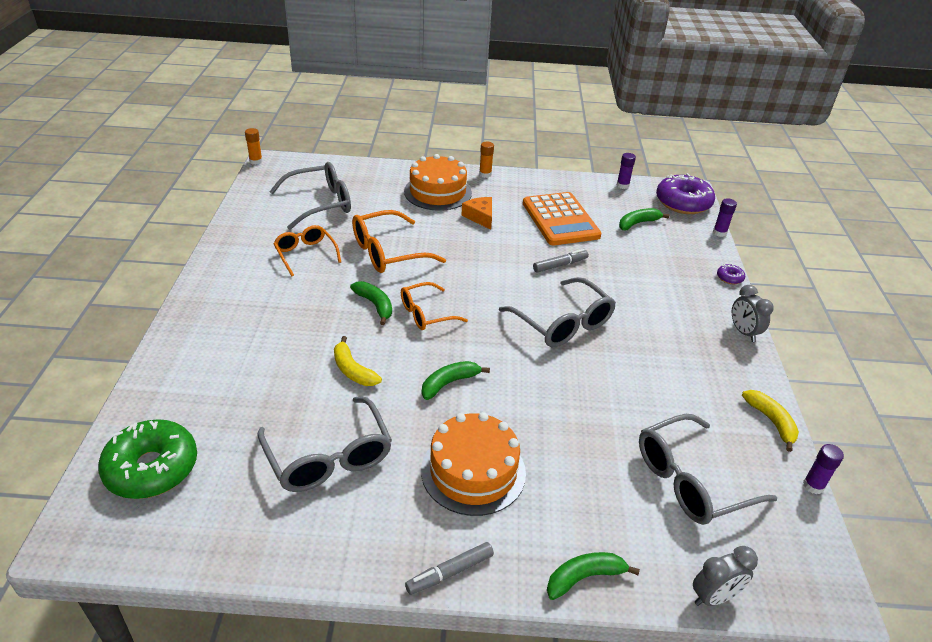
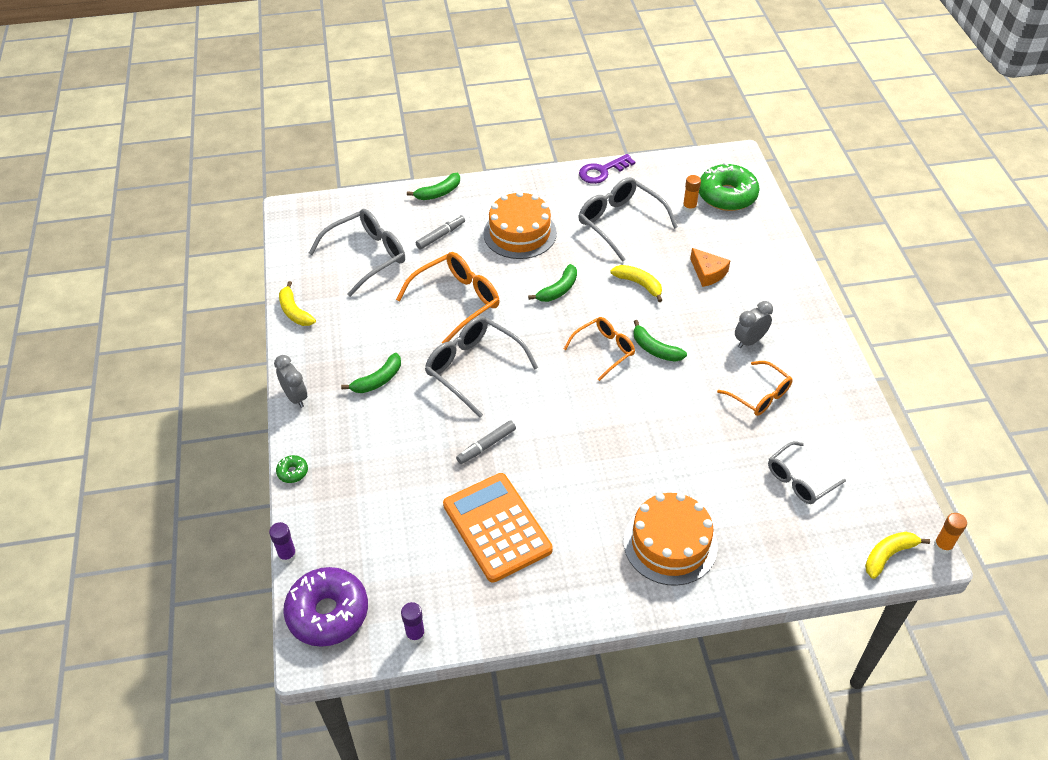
camera: 170 degrees right, 10 degrees up
(295, 164) = (888, 555): none -> yellow banana
(303, 561) = (602, 171): none -> purple key
(320, 203) = (799, 480): grey glasses -> grey glasses, size x0.65
(387, 252) = (678, 418): orange glasses -> orange glasses (457, 301)
(450, 572) = (517, 181): grey marker -> grey marker (440, 236)
(480, 217) = (598, 506): orange cheese -> orange cheese (708, 273)
(485, 174) = (621, 606): orange glue stick -> orange glue stick (689, 208)
(638, 223) = (395, 546): green banana -> green banana (378, 380)
(714, 597) = (362, 198): grey clock -> grey clock (749, 341)
(729, 278) = (292, 472): purple donut -> green donut
(813, 486) = (278, 270): purple glue stick -> none

